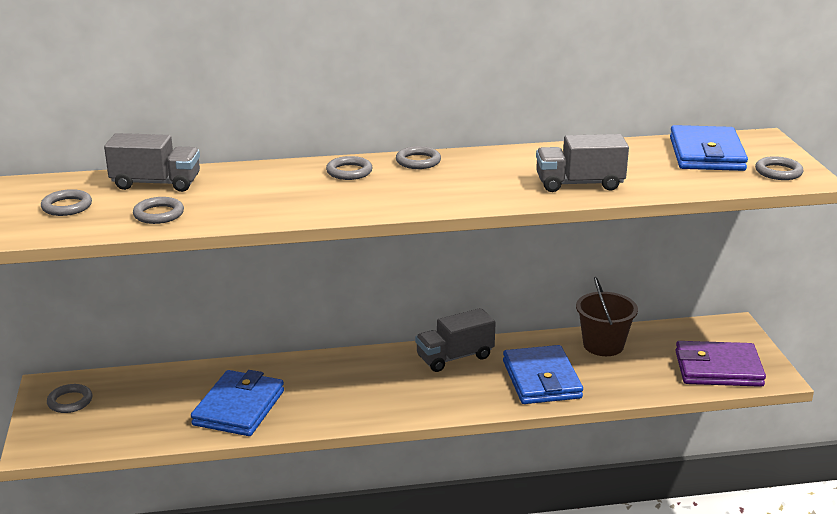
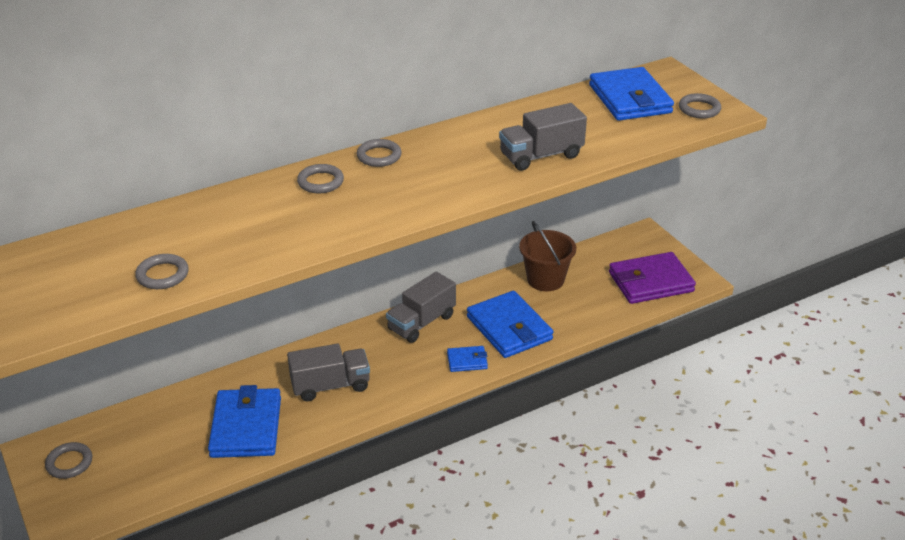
camera: 20 degrees left, 10 degrees up
(67, 206) = (57, 285): grey ring -> none
(156, 183) = (133, 235): grey truck -> grey truck (330, 385)
(482, 399) = (467, 361): none -> blue wallet

